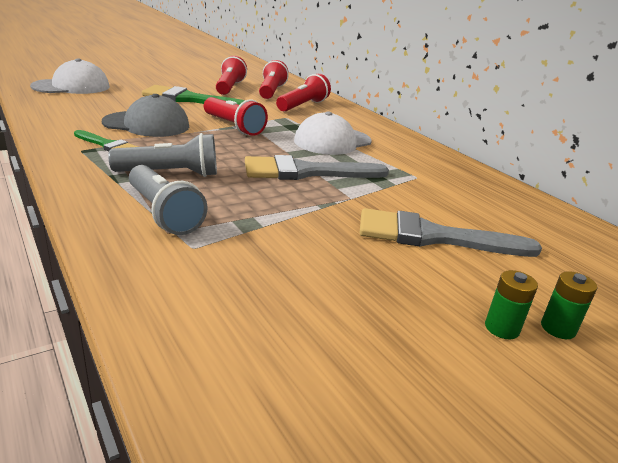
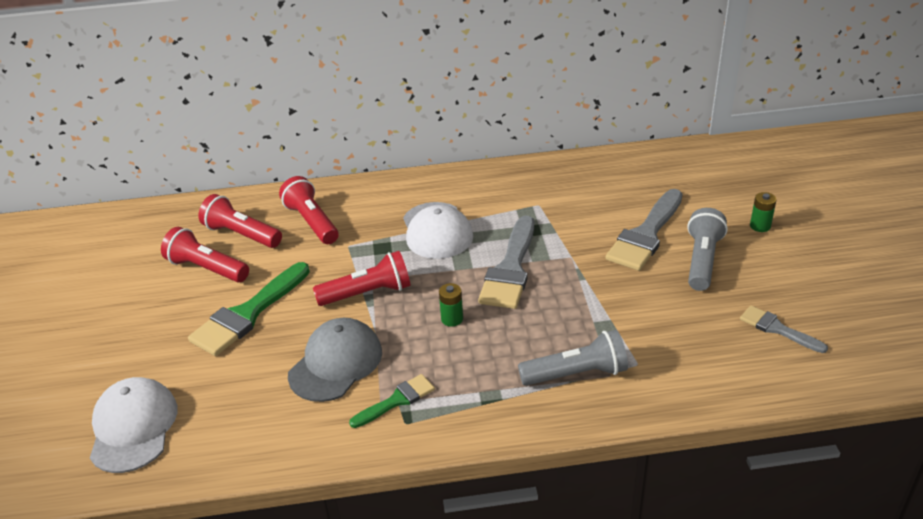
camera: 60 degrees left, 10 degrees up
(170, 174) = (491, 360): grey flashlight -> grey flashlight (702, 260)
(323, 361) = (777, 329): none -> grey brush
(502, 328) = (757, 248): green battery -> green battery (452, 319)

